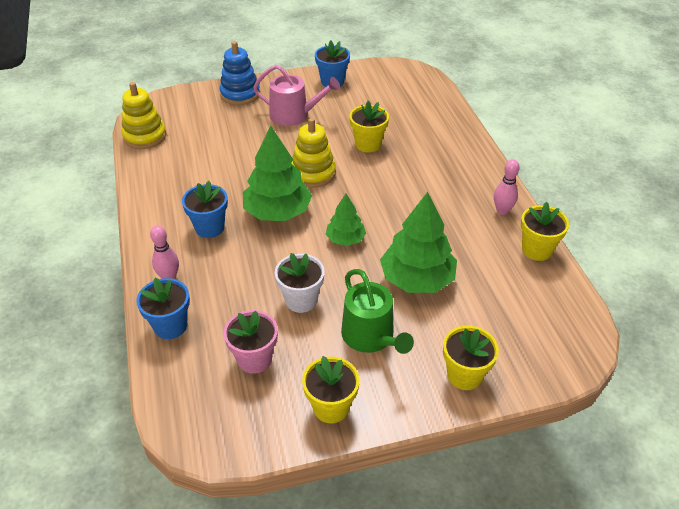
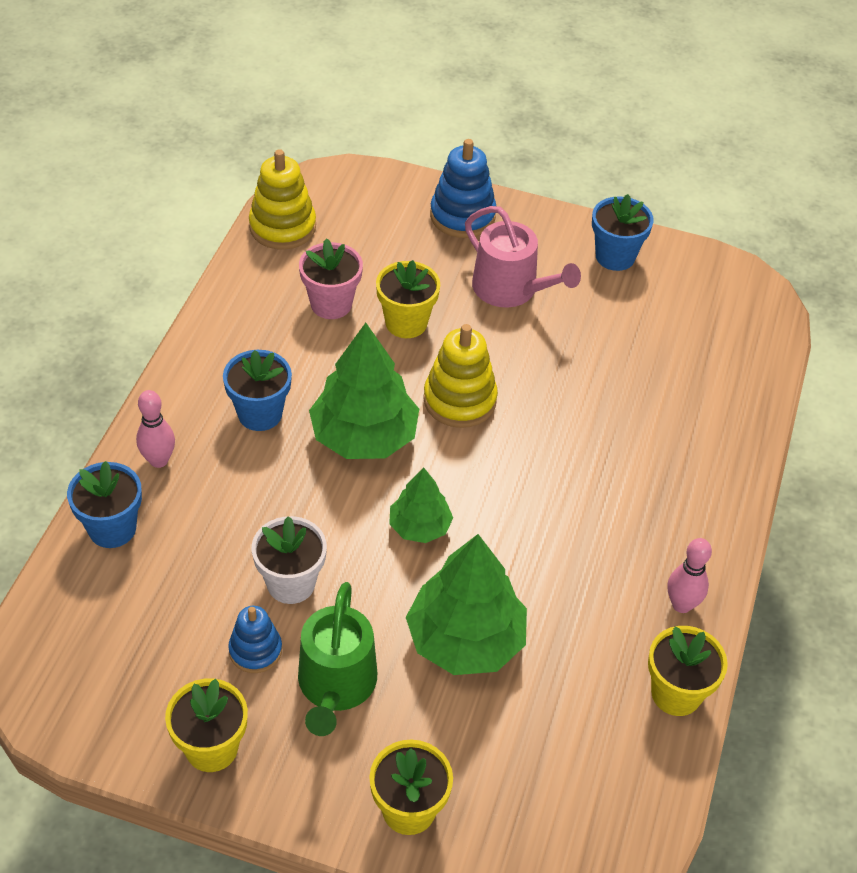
camera: 30 degrees right, 5 degrees up
(254, 359) = (173, 630): pink flower pot -> pink flower pot (331, 304)
(311, 343) = (255, 650): none -> blue stacking toy
(368, 144) = (577, 392): yellow flower pot -> yellow flower pot (406, 323)

